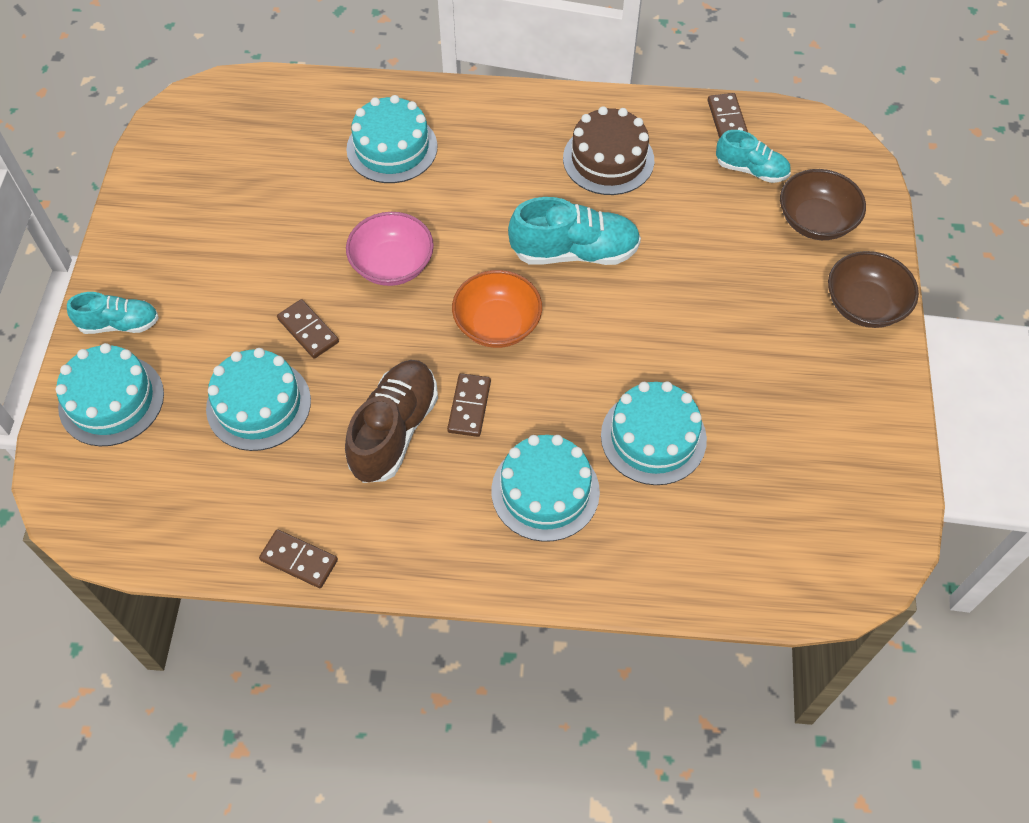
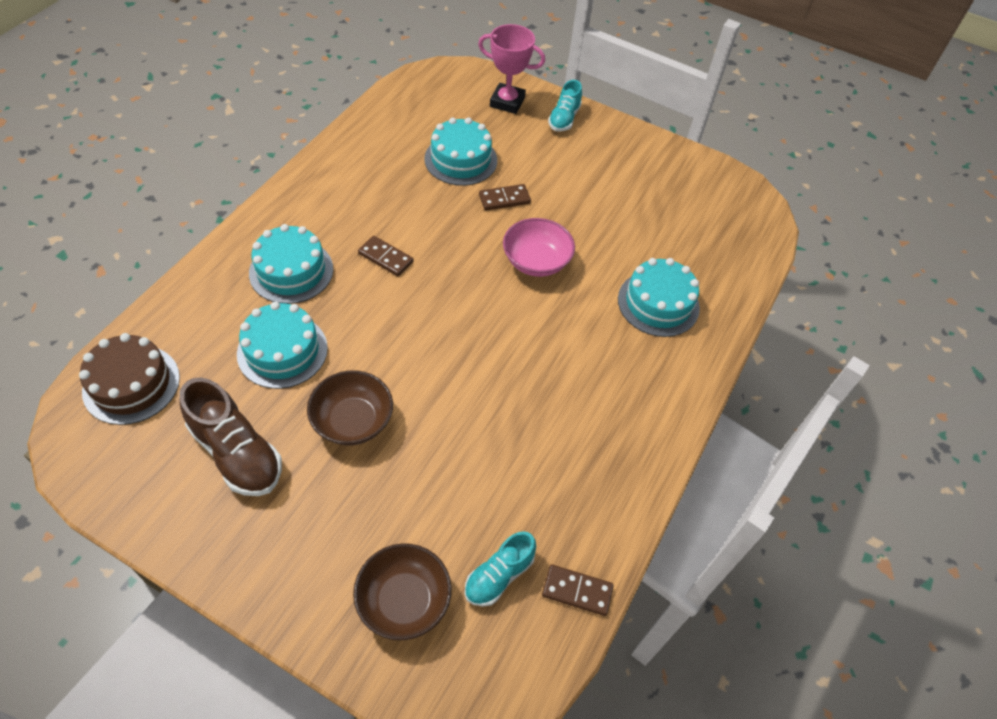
camera: 110 degrees right, 5 degrees down
(111, 400) = (507, 102): turquoise cake -> pink trophy
(299, 560) = (339, 144): brown domino -> none
(394, 430) = (395, 214): brown shoe -> brown shoe (237, 453)
(497, 324) = (444, 300): orange bowl -> none
(574, 252) = (483, 379): turquoise shoe -> none
(608, 159) = (573, 454): brown cake -> brown cake (131, 384)
(864, 305) = (285, 584): brown bowl -> brown bowl (353, 421)

